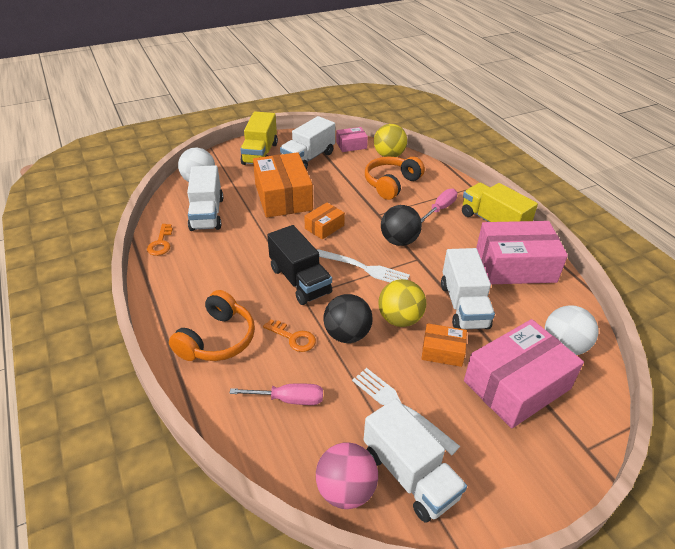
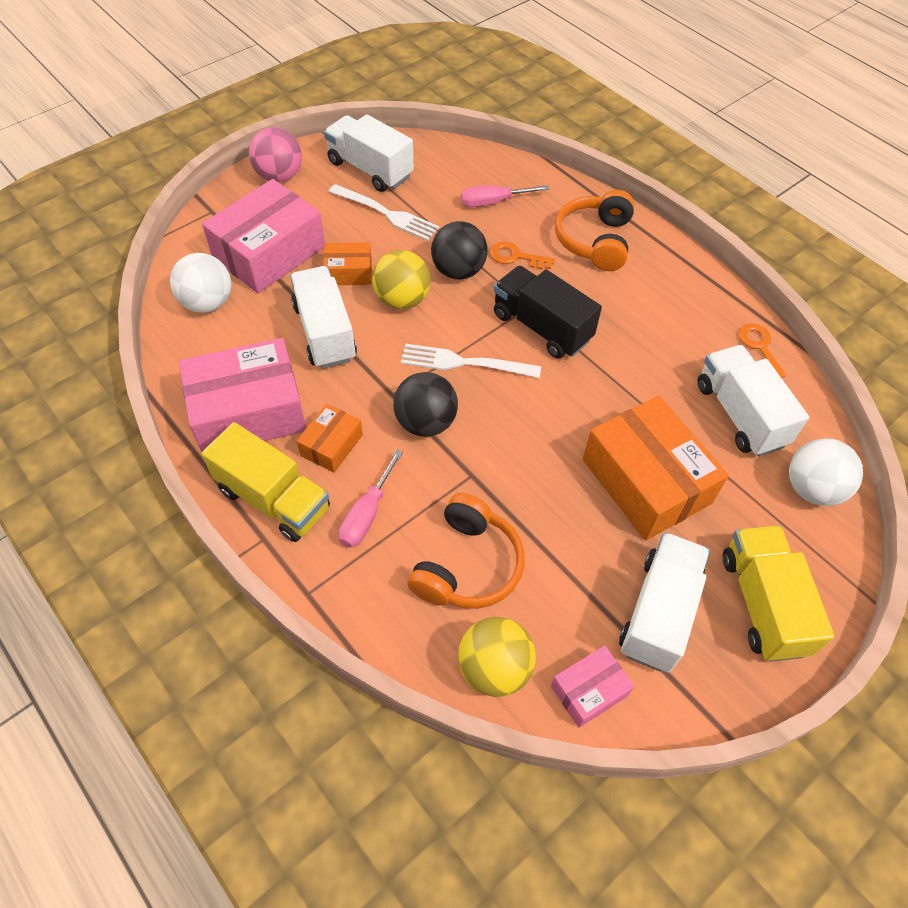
camera: 165 degrees right, 15 degrees up
(324, 227) = (548, 426): orange box -> orange box (331, 445)
(346, 490) = (420, 153): pink ball -> pink ball (279, 176)

